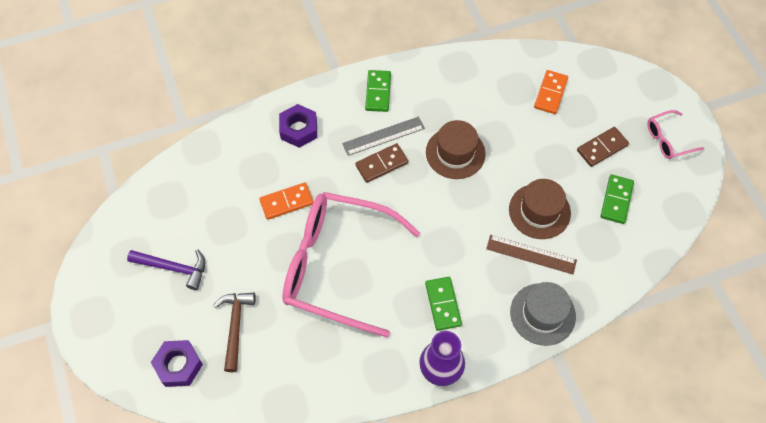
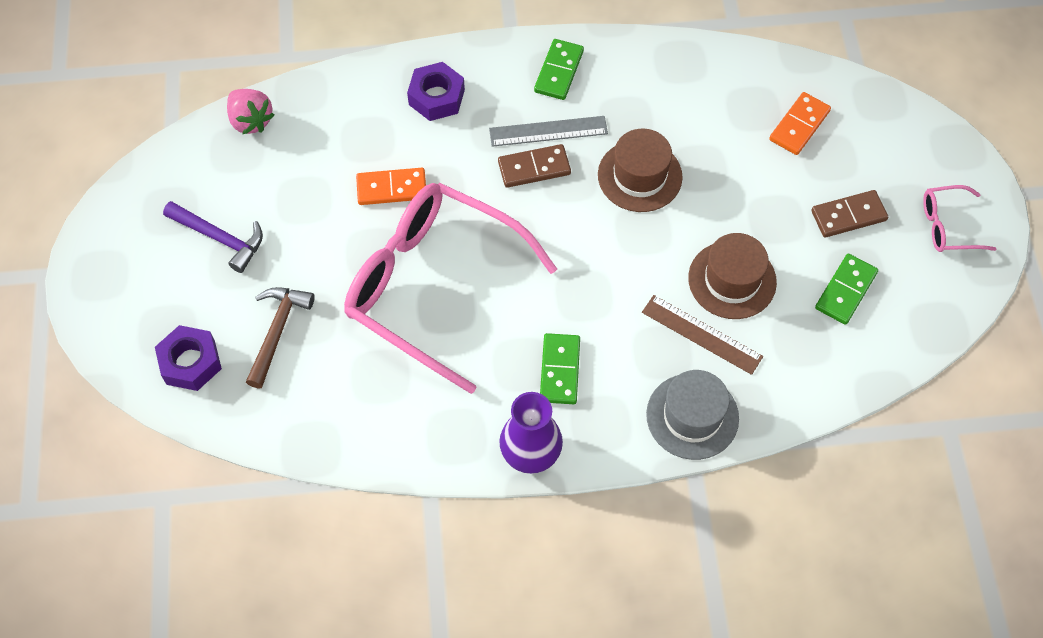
camera: 15 degrees right, 0 degrees up
(171, 176) = (251, 121): none -> pink strawberry

